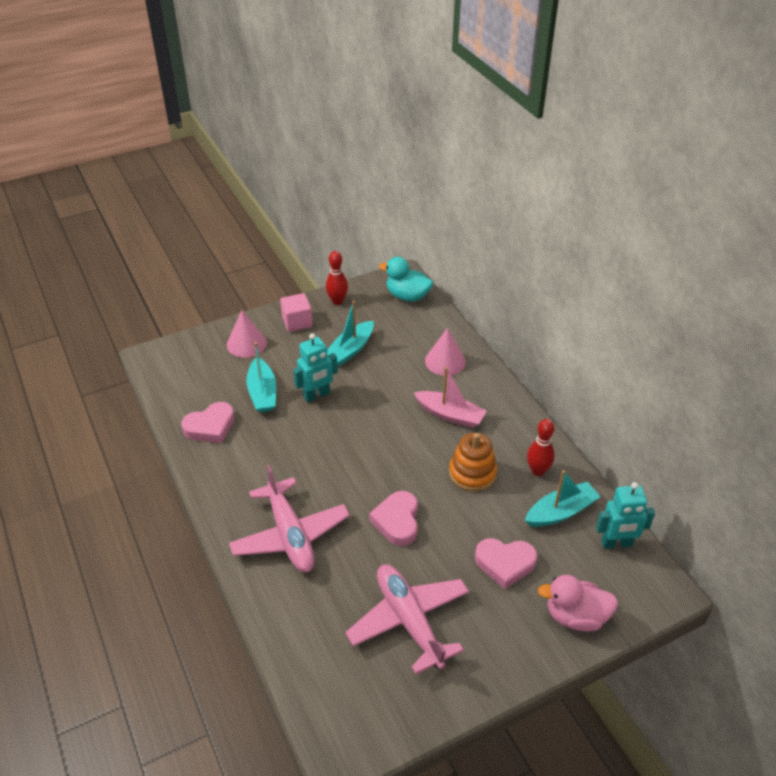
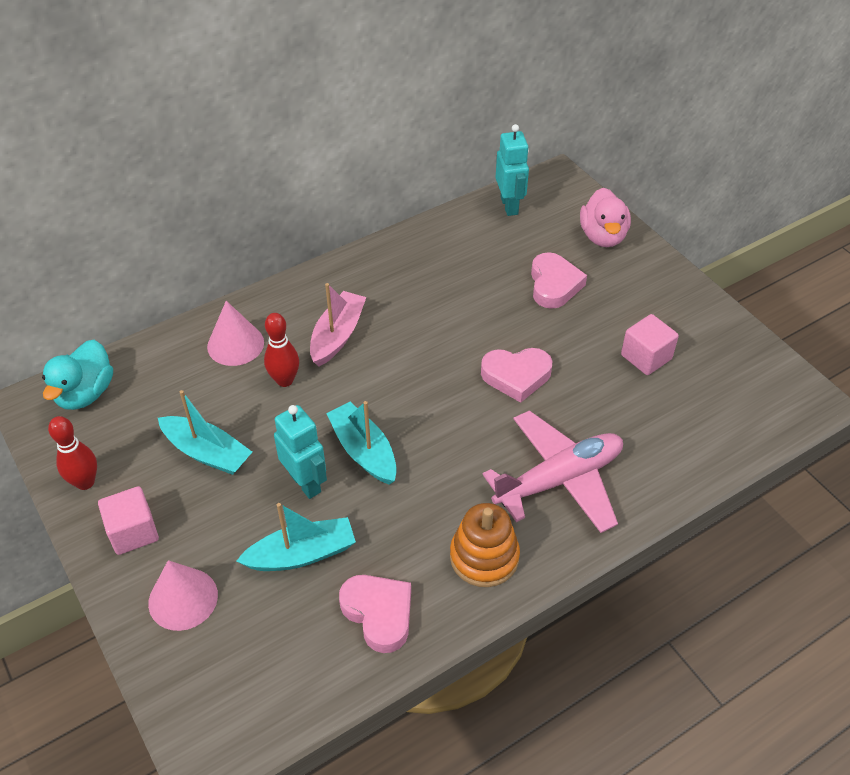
camera: 95 degrees left, 5 degrees up
(409, 621) = (646, 357): pink plane -> pink cube
(472, 473) = (432, 312): orange stacking toy -> orange stacking toy (484, 557)
(537, 471) = (421, 259): red bowling pin -> red bowling pin (285, 380)
(561, 512) = (477, 243): turquoise boat -> turquoise boat (363, 451)

